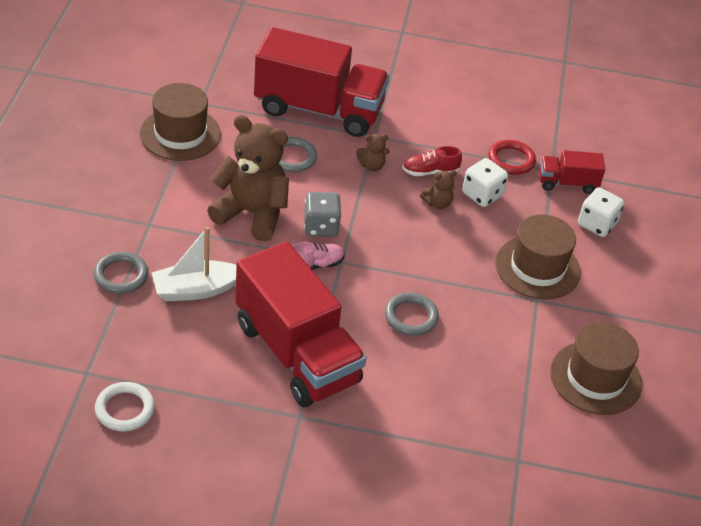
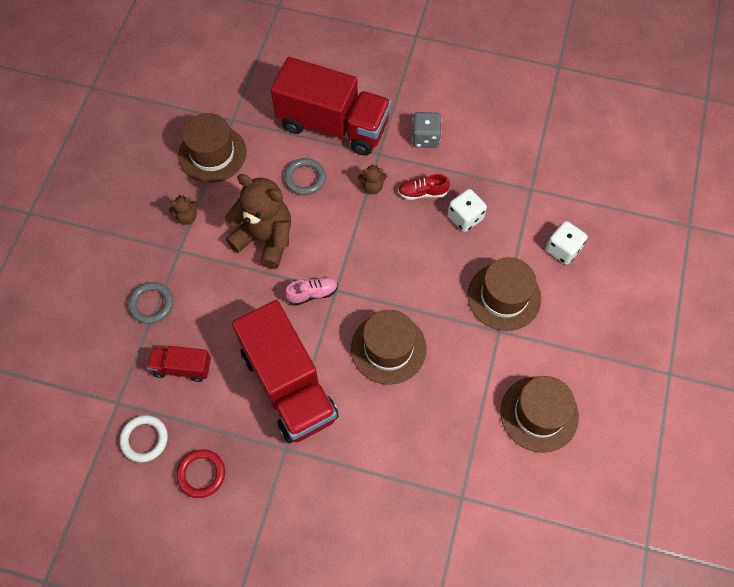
camera: 10 degrees right, 20 degrees up
(196, 290) = (211, 319): white boat -> none
(321, 227) = (322, 253): grey dice -> grey dice (425, 138)
(411, 317) = (388, 348): grey ring -> brown hat
(437, 203) = (425, 227): brown teddy bear -> brown teddy bear (187, 217)
(511, 160) = (495, 179): red ring -> red ring (201, 474)
(567, 183) = (542, 204): red truck -> red truck (182, 367)

